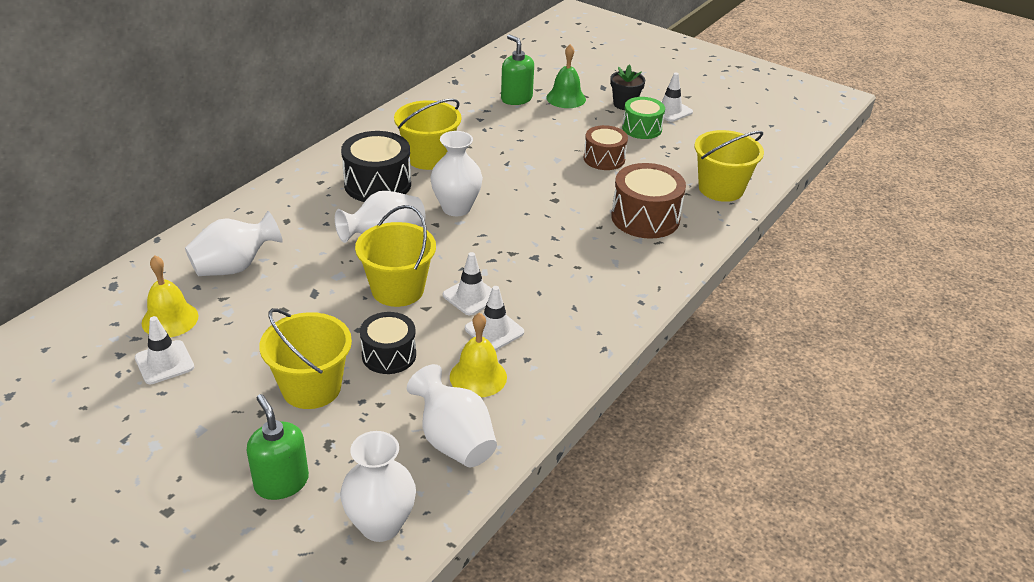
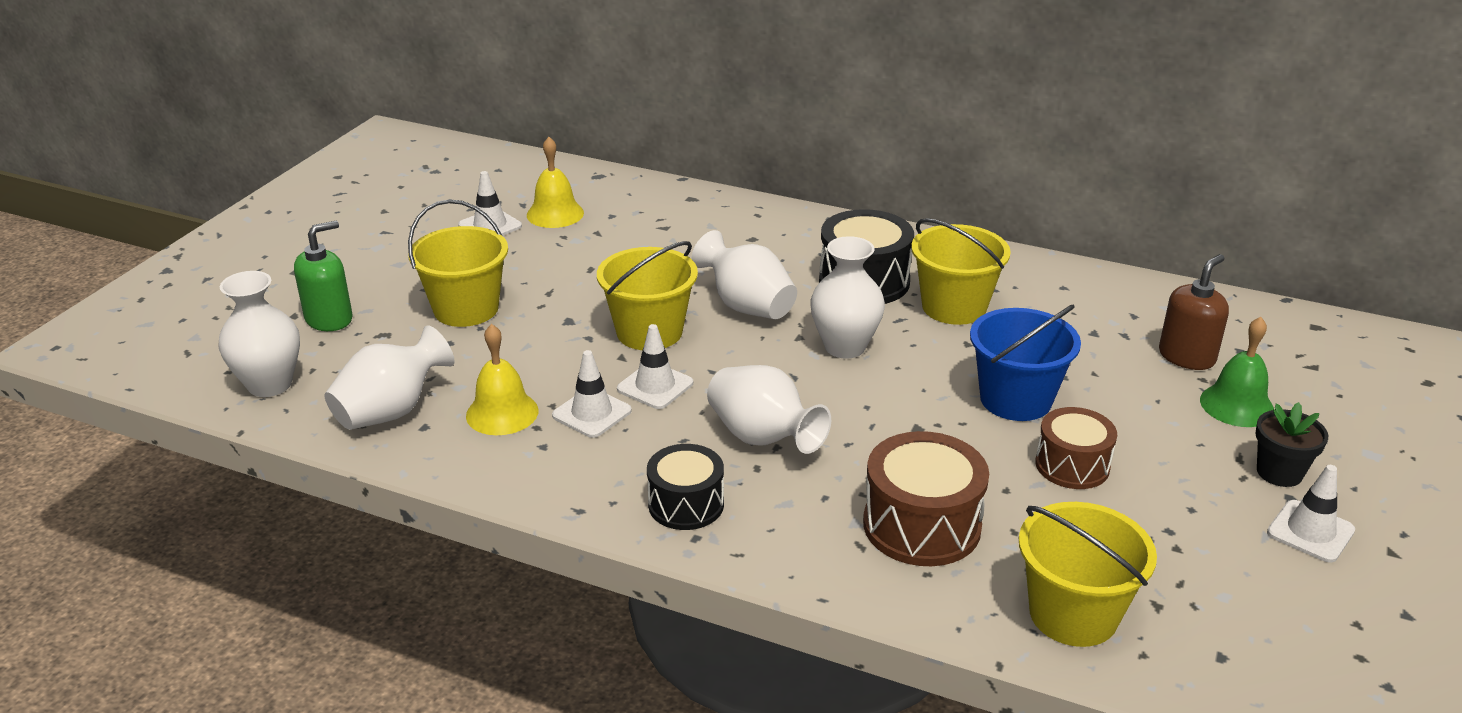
camera: 80 degrees right, 5 degrees down
(234, 267) = (652, 227): white vase -> white vase (762, 438)
(389, 355) = (528, 346): black drum -> black drum (686, 504)
(516, 98) = (1186, 357): green soap dispenser -> brown soap dispenser
(537, 160) = (1015, 399): none -> blue bucket
(642, 128) = (1209, 500): green drum -> none

